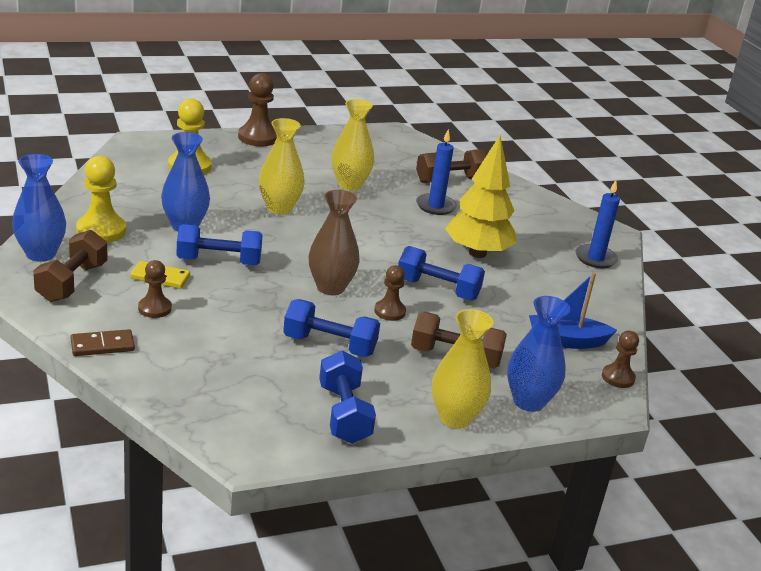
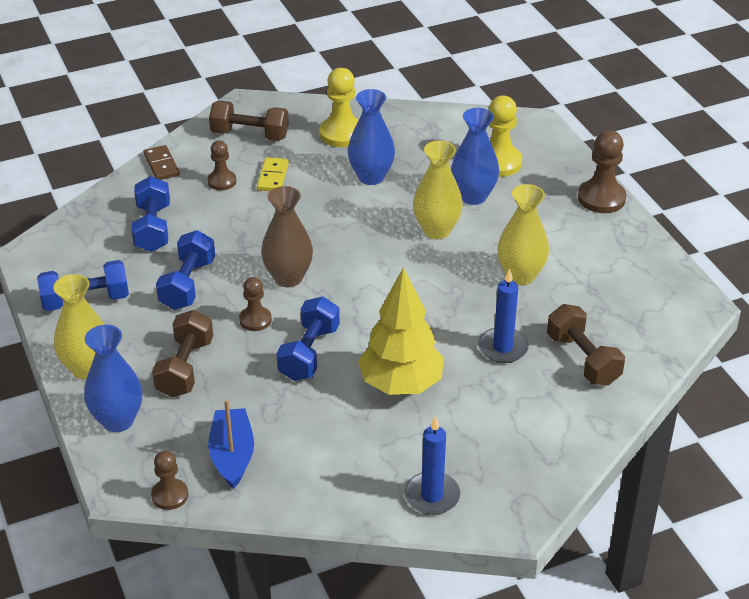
camera: 90 degrees right, 10 degrees up
(41, 254) = (289, 112): blue vase -> blue vase (473, 196)
(219, 261) = (313, 205): blue dumbbell -> blue dumbbell (153, 228)

